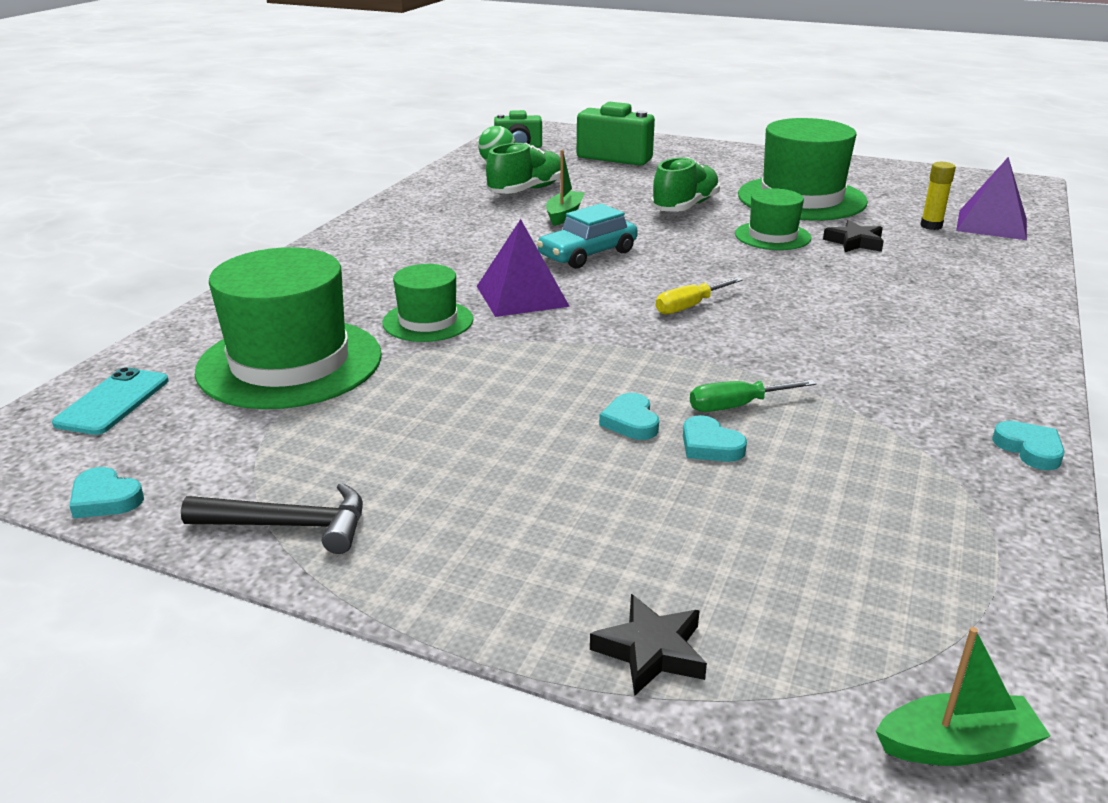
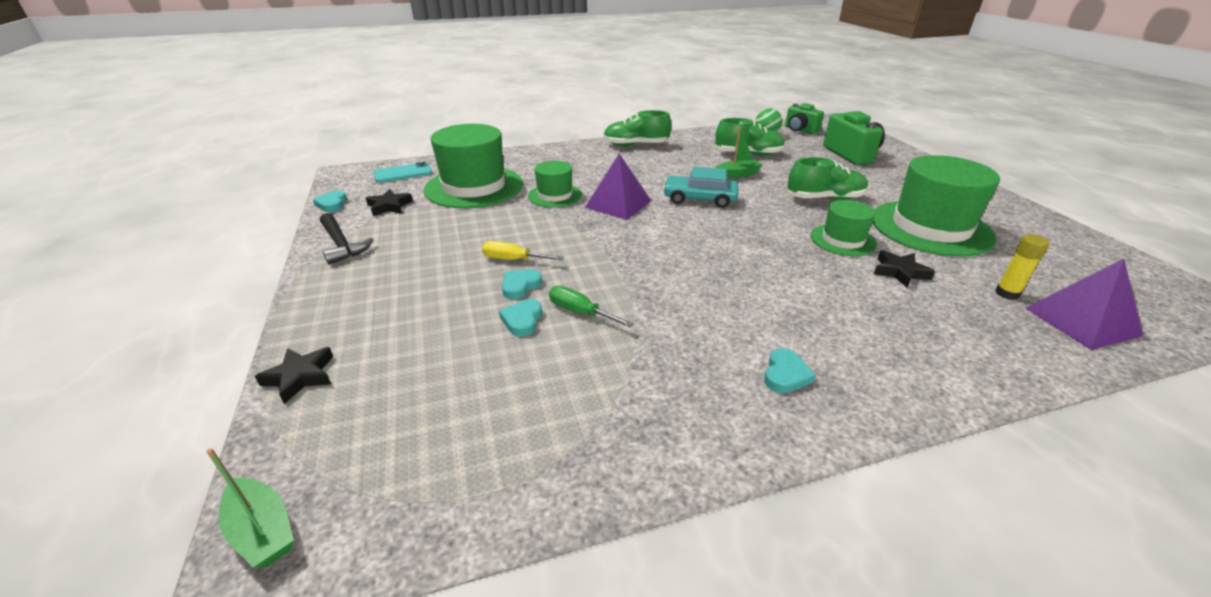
camera: 50 degrees right, 5 degrees up
(223, 447) = (389, 206): none -> black star
(379, 226) = (636, 145): none -> green shoe
(689, 306) = (685, 251): yellow screwdriver -> yellow screwdriver (513, 260)
(1029, 449) = (677, 463): turquoise heart -> turquoise heart (785, 375)

